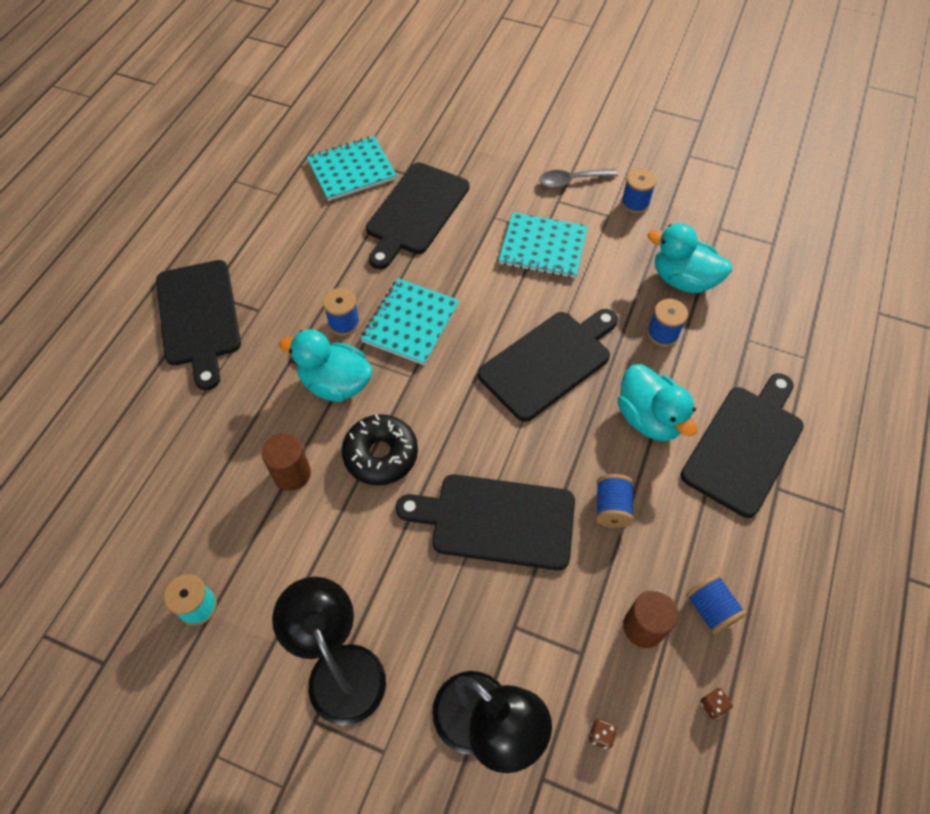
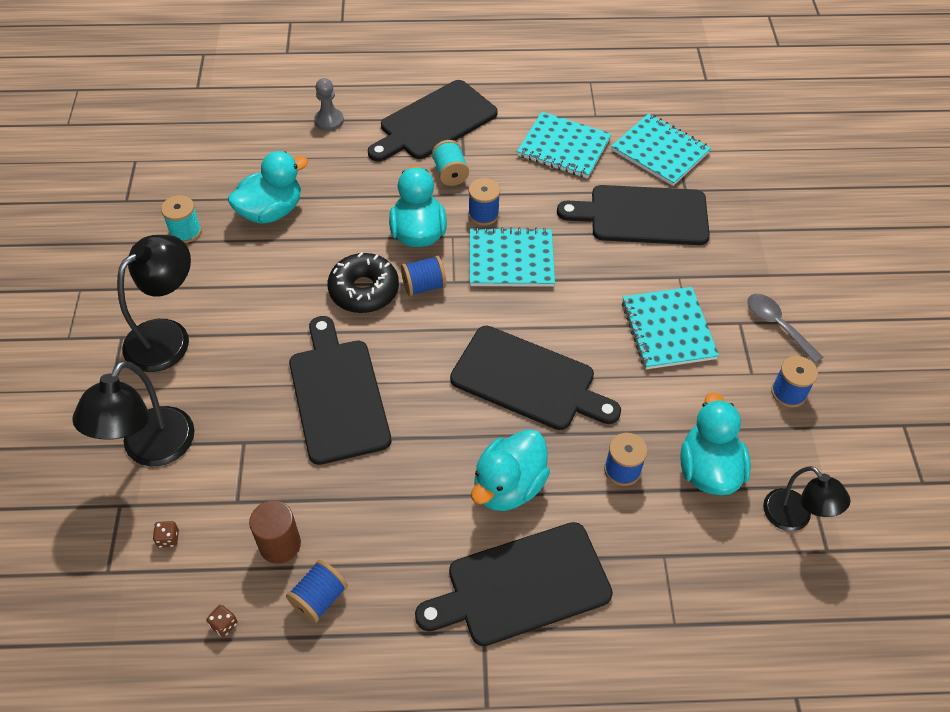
camera: 65 degrees right, 5 degrees down
(128, 408) = (329, 121): none -> grey pawn
(223, 507) = (271, 211): none -> turquoise duck
(276, 329) = (450, 173): none -> turquoise spool
(292, 474) = (319, 240): brown cylinder -> none
(302, 232) = (563, 147): none -> turquoise notebook
(611, 508) = (391, 482): blue spool -> blue spool (424, 286)
(742, 249) = (794, 518): none -> black lamp
(745, 445) = (521, 586): black cutting board -> black cutting board turned 150 degrees clockwise

